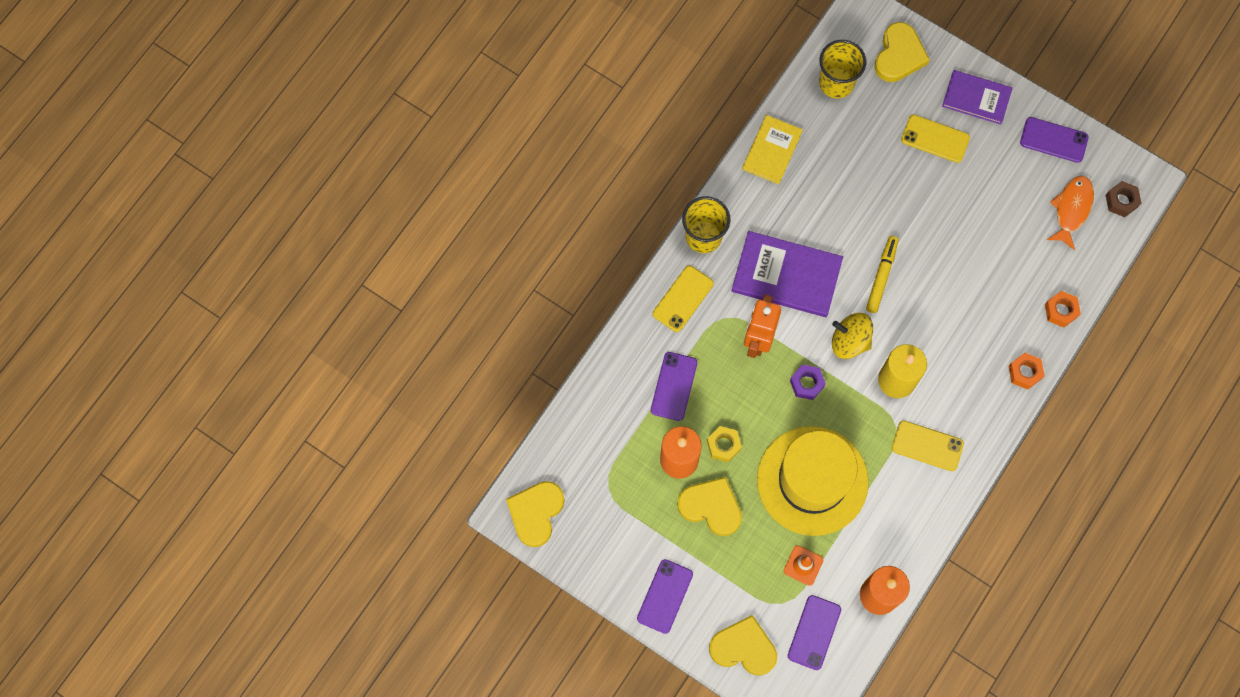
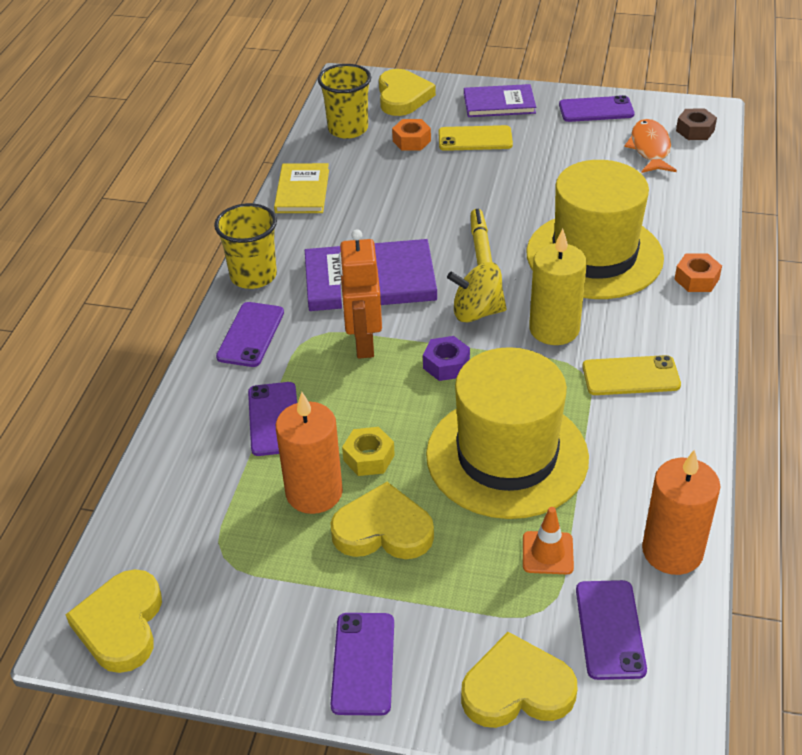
camera: 20 degrees left, 30 degrees down
(683, 298) = (250, 334): yellow phone -> purple phone
(962, 317) = (594, 255): none -> yellow hat
(1060, 311) = (697, 221): orange nut -> orange nut (411, 141)

